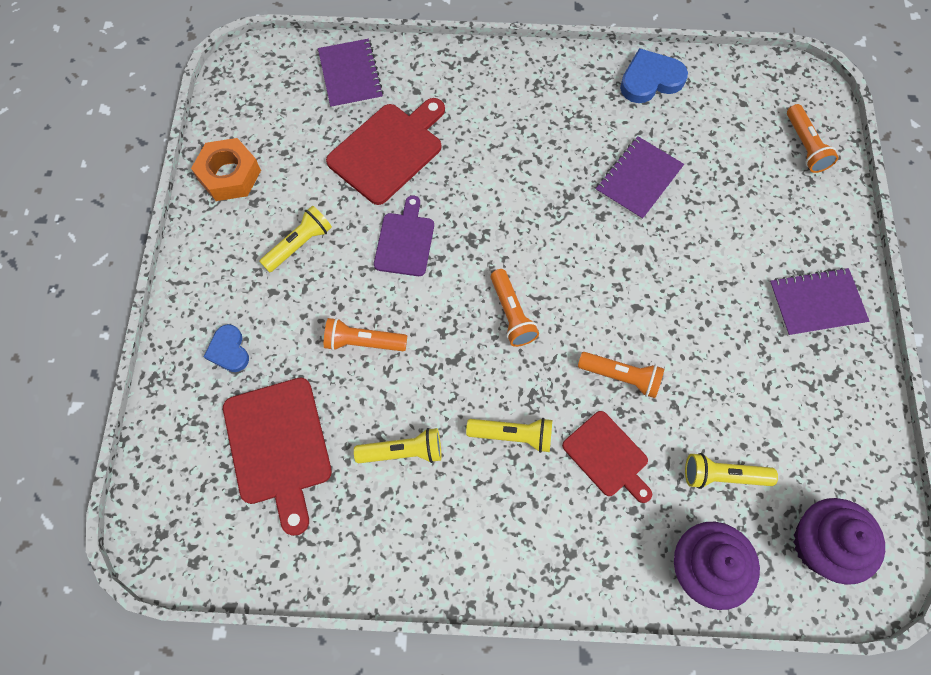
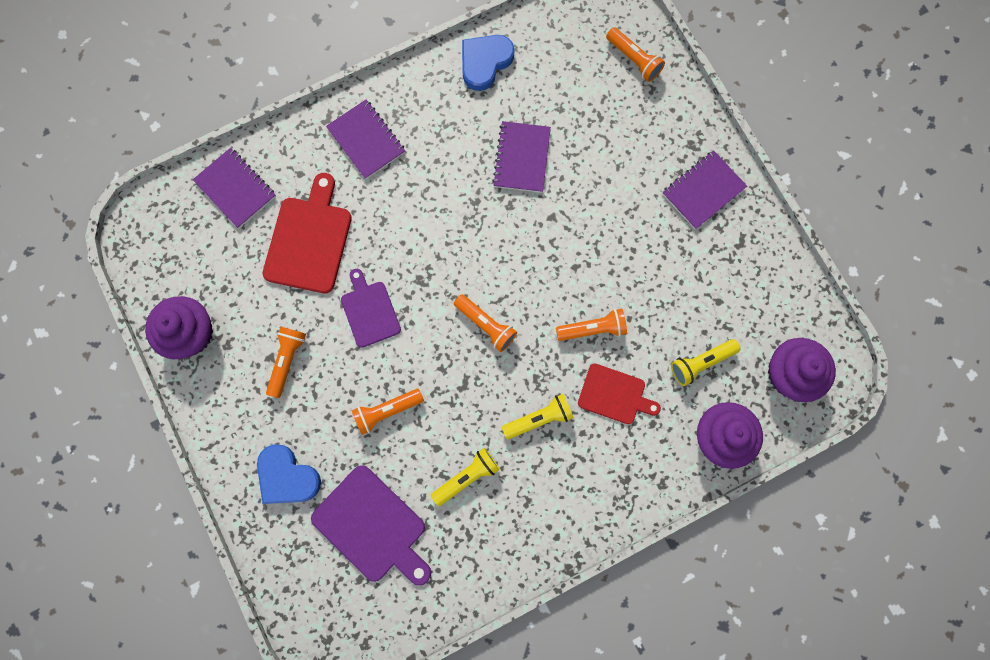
camera: 30 degrees left, 10 degrees up
(229, 175) = (191, 333): orange nut -> purple cupcake
(229, 350) = (287, 477): blue heart -> blue heart, size x1.57
(278, 446) = (372, 526): red cutting board -> purple cutting board
(299, 244) = (287, 360): yellow flashlight -> orange flashlight
(496, 92) = (366, 140): none -> purple notebook

